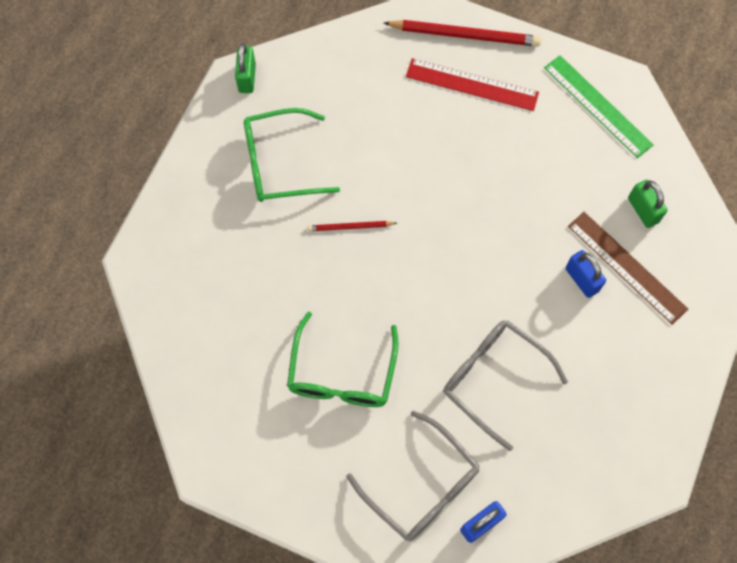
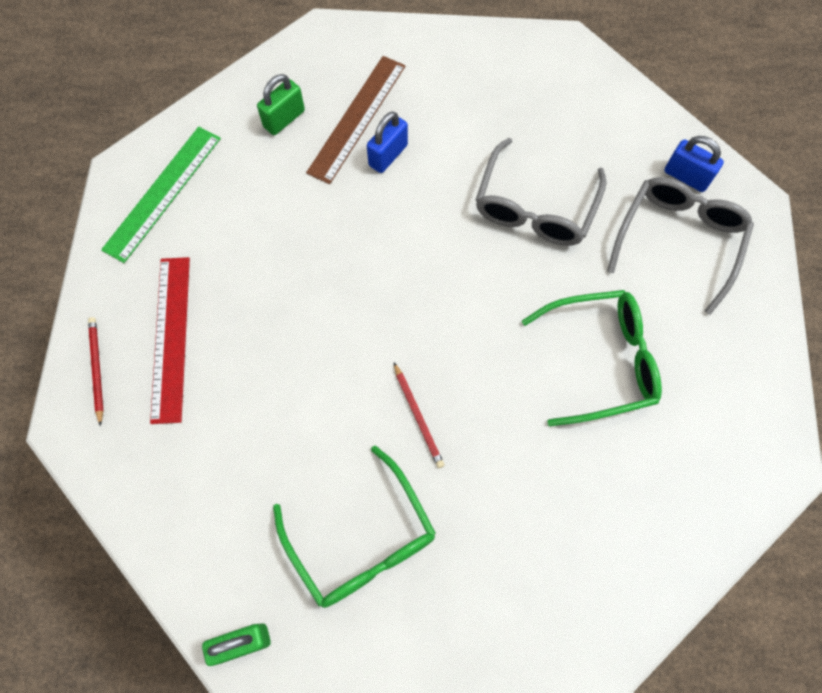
camera: 110 degrees left, 0 degrees up
(464, 35) = (97, 369): red pencil -> red pencil, size x0.53

